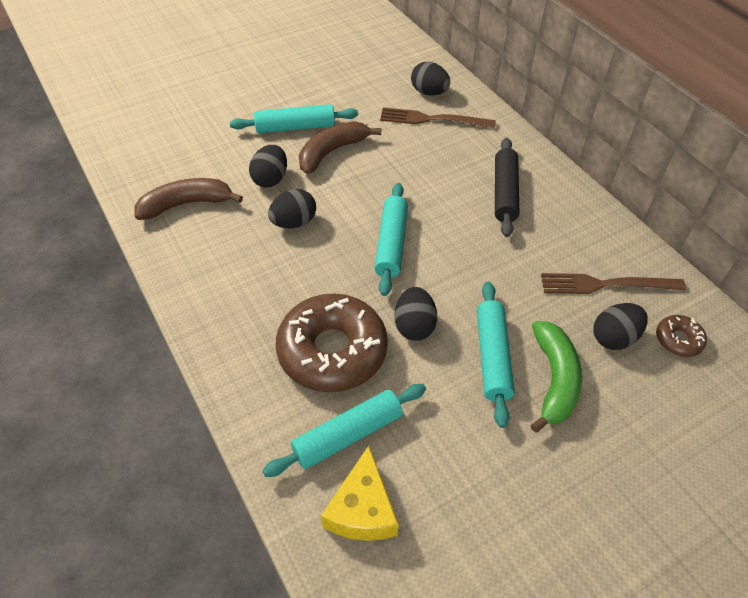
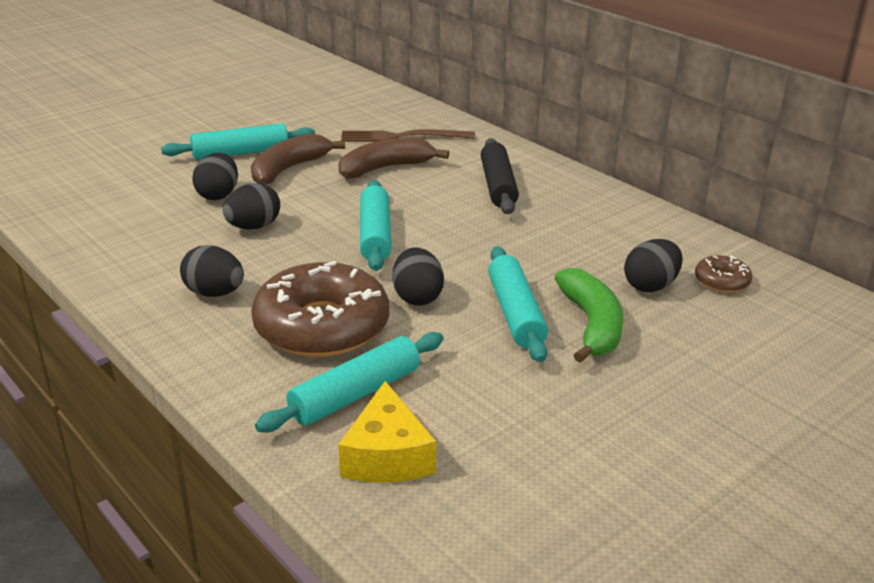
camera: 10 degrees left, 20 degrees down
(186, 204) = (116, 222): brown banana -> brown banana (385, 168)
(429, 92) = (393, 117): black egg -> black egg (214, 293)
(606, 284) = (631, 246): brown fork -> none

